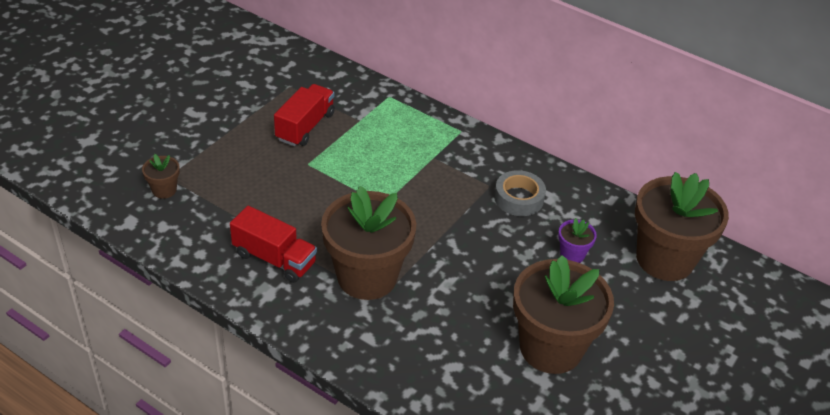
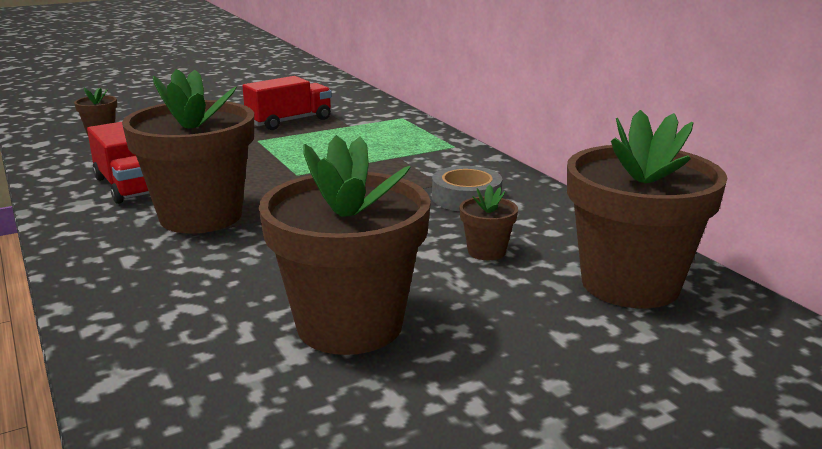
camera: 30 degrees right, 20 degrees down
(572, 254) = (486, 251): purple flower pot -> brown flower pot

